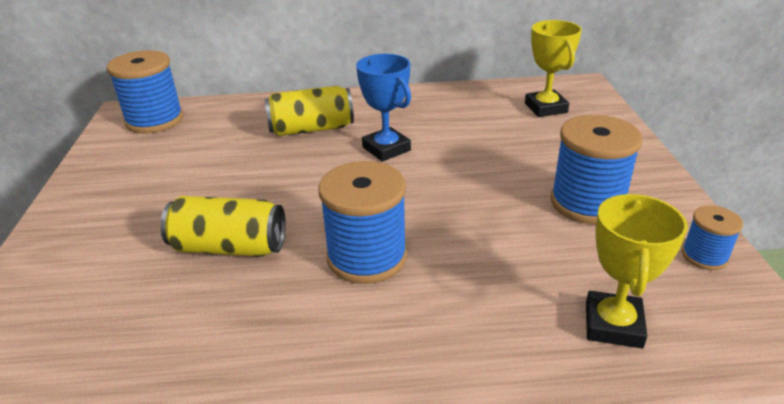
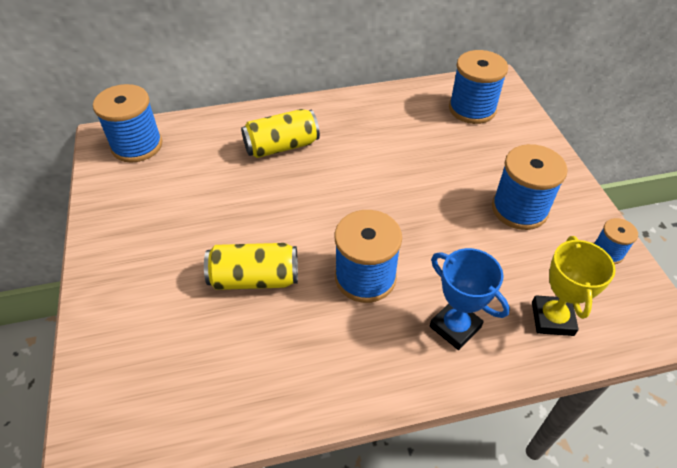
camera: 10 degrees left, 15 degrees up
(386, 149) = (351, 165): blue trophy -> blue trophy (455, 327)
(545, 108) = (472, 109): yellow trophy -> blue spool

